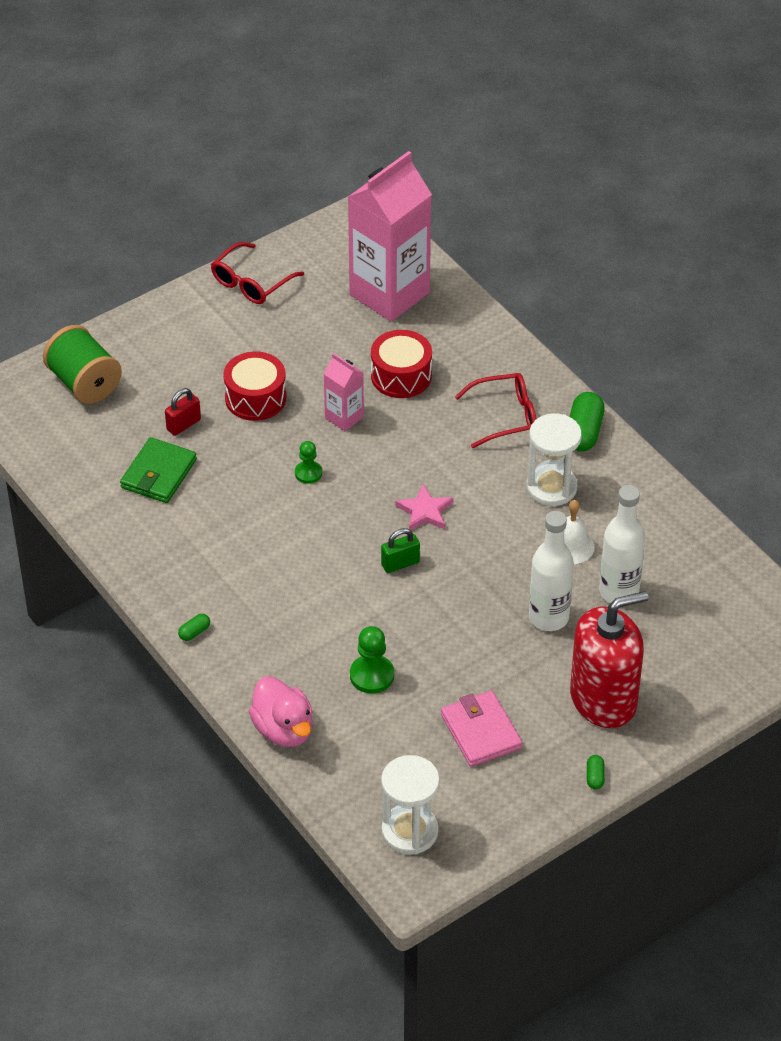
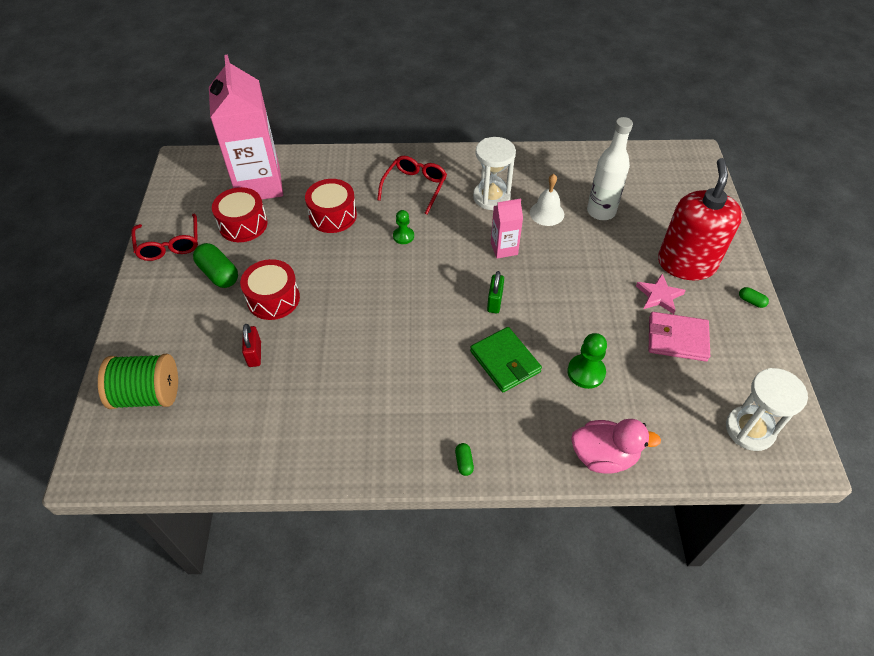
camera: 55 degrees left, 5 degrees up
(158, 474) = (286, 396): green wallet -> green wallet (505, 361)
(308, 473) = (370, 307): green pawn -> green pawn (403, 236)
(325, 317) = (243, 224): none -> red drum
(344, 417) = (339, 261): pink carton -> pink carton (504, 248)
(425, 511) = (459, 265): pink star -> pink star (659, 296)
(548, 617) = (599, 253): white bottle -> none
(584, 432) = (460, 161): green capsule -> green capsule (219, 274)

